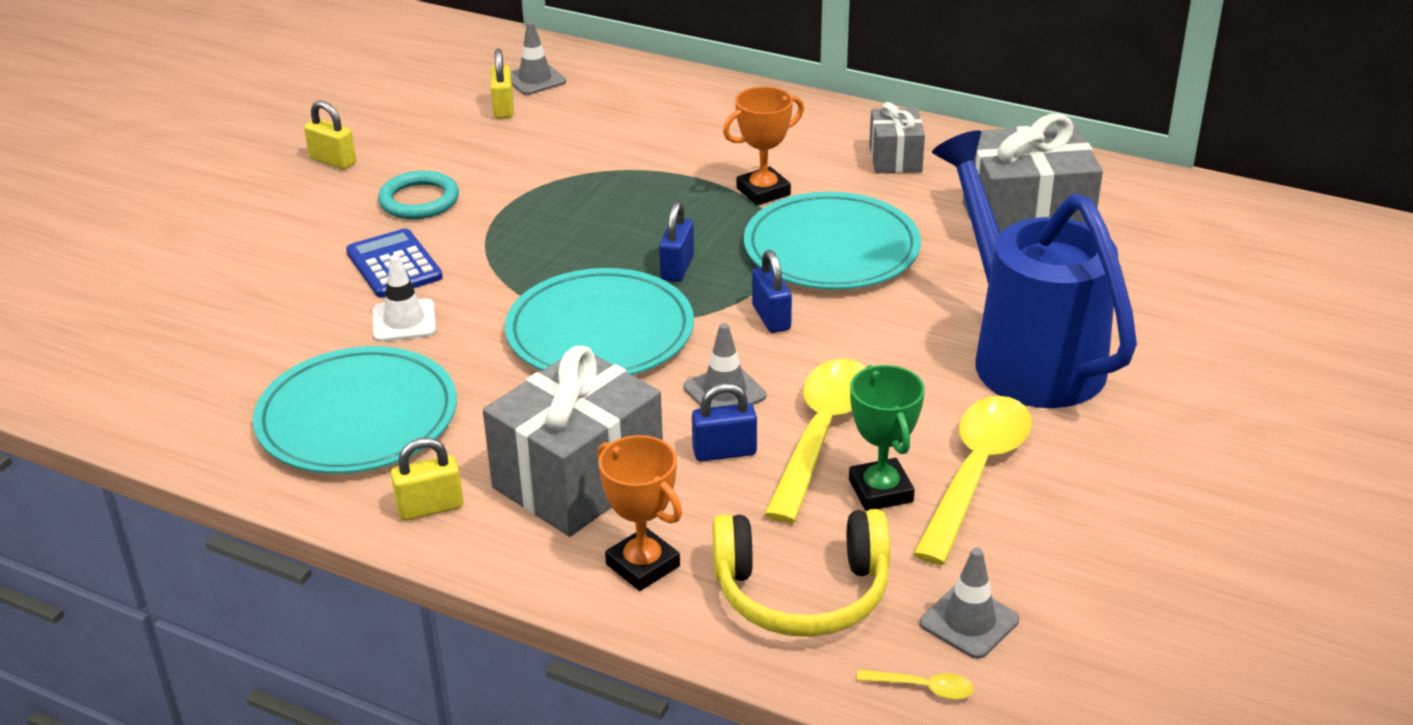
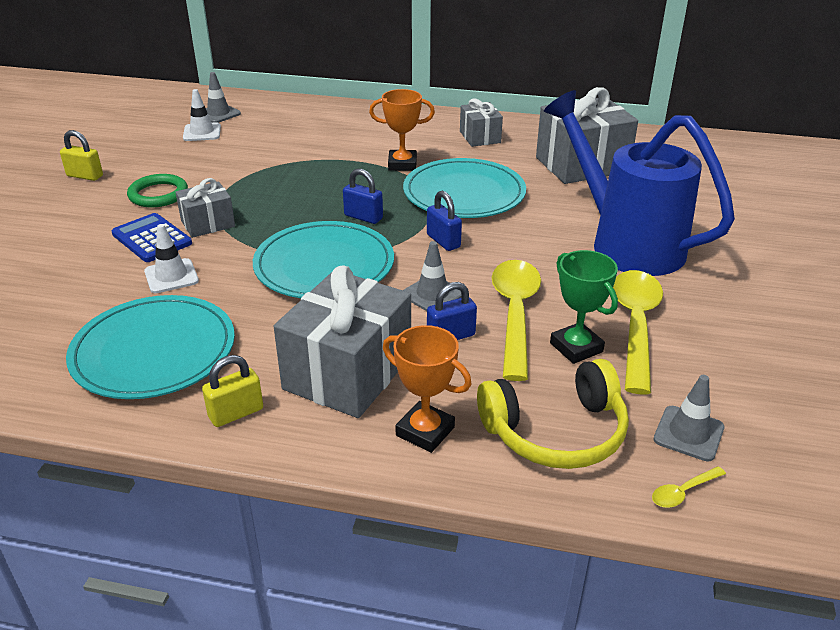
camera: 15 degrees left, 0 degrees up
(419, 200) = (158, 194): turquoise ring -> green ring
(470, 252) = (208, 224): none -> grey gift
(503, 108) = (202, 132): yellow padlock -> white traffic cone
(677, 268) = (363, 217): blue padlock -> blue padlock turned 60 degrees counterclockwise
(763, 191) = (402, 164): orange trophy -> orange trophy turned 45 degrees clockwise
(923, 688) = (683, 492): yellow spoon -> yellow spoon turned 150 degrees clockwise

